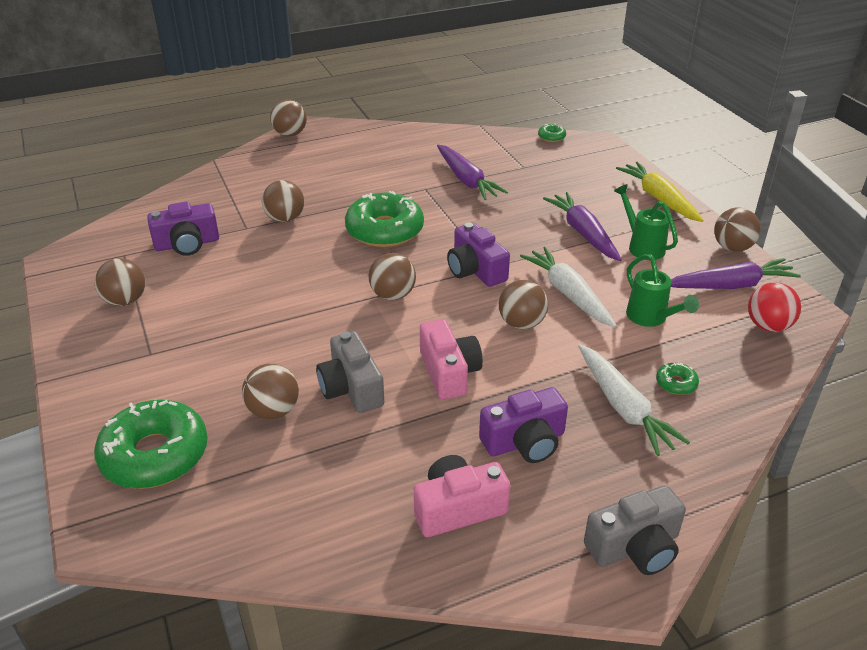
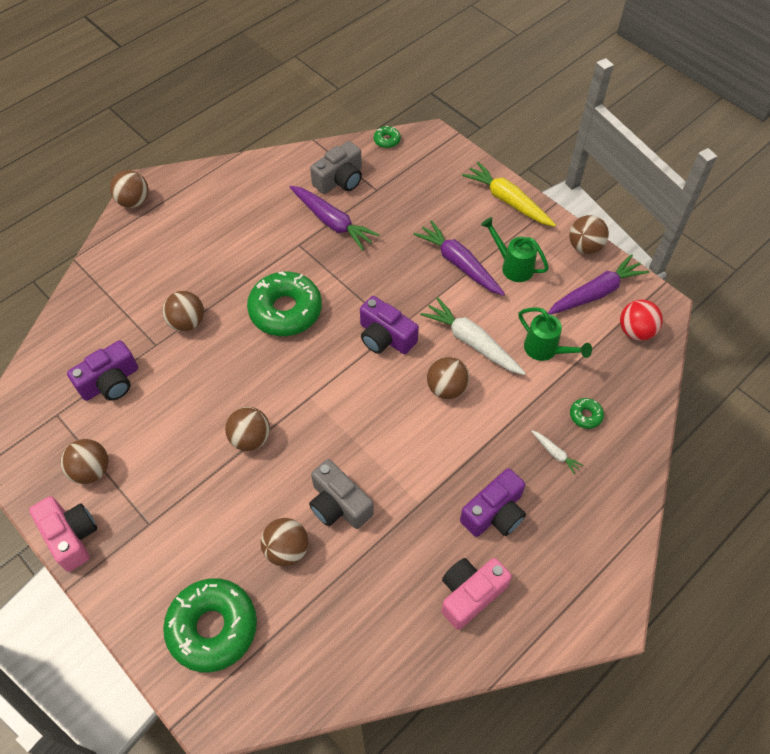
camera: 20 degrees left, 20 degrees up
(393, 295) = (327, 389): brown ball -> brown ball (250, 438)
(449, 372) = (409, 461): pink camera -> pink camera (71, 536)
(623, 407) = (555, 453): white carrot -> white carrot, size x0.47
(635, 547) = (604, 583): grey camera -> grey camera (340, 179)

